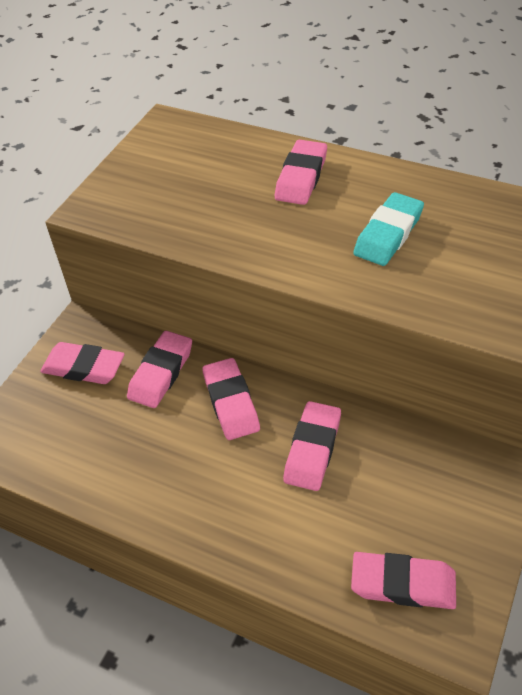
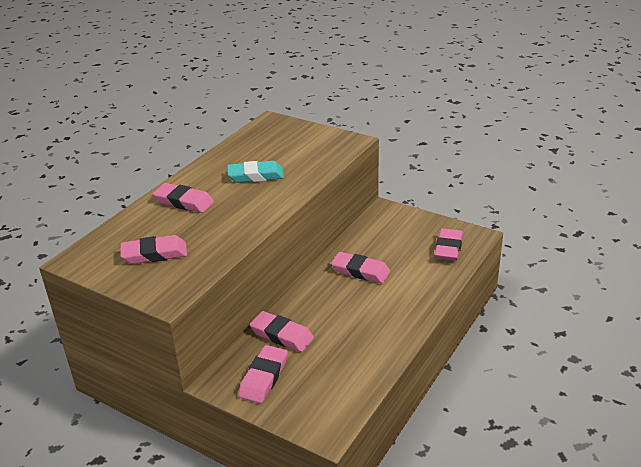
camera: 85 degrees left, 15 degrees down
(231, 402) = (317, 302): pink eraser -> pink eraser (154, 254)
(388, 234) = (255, 176): turquoise eraser -> turquoise eraser turned 45 degrees counterclockwise

